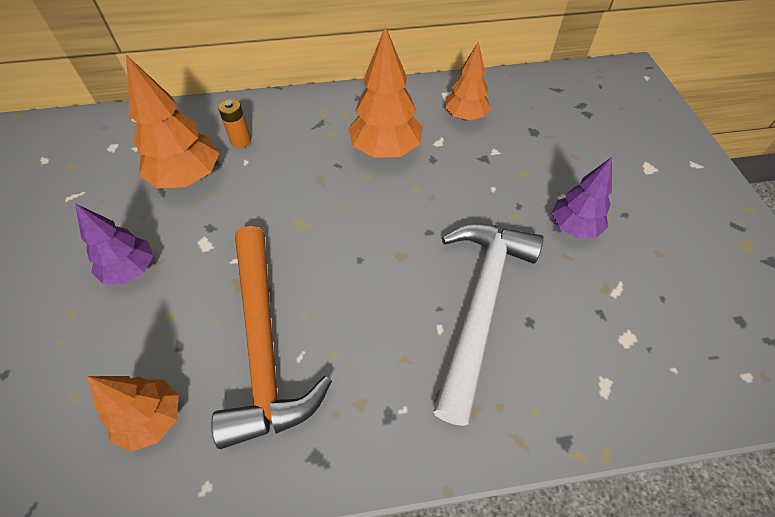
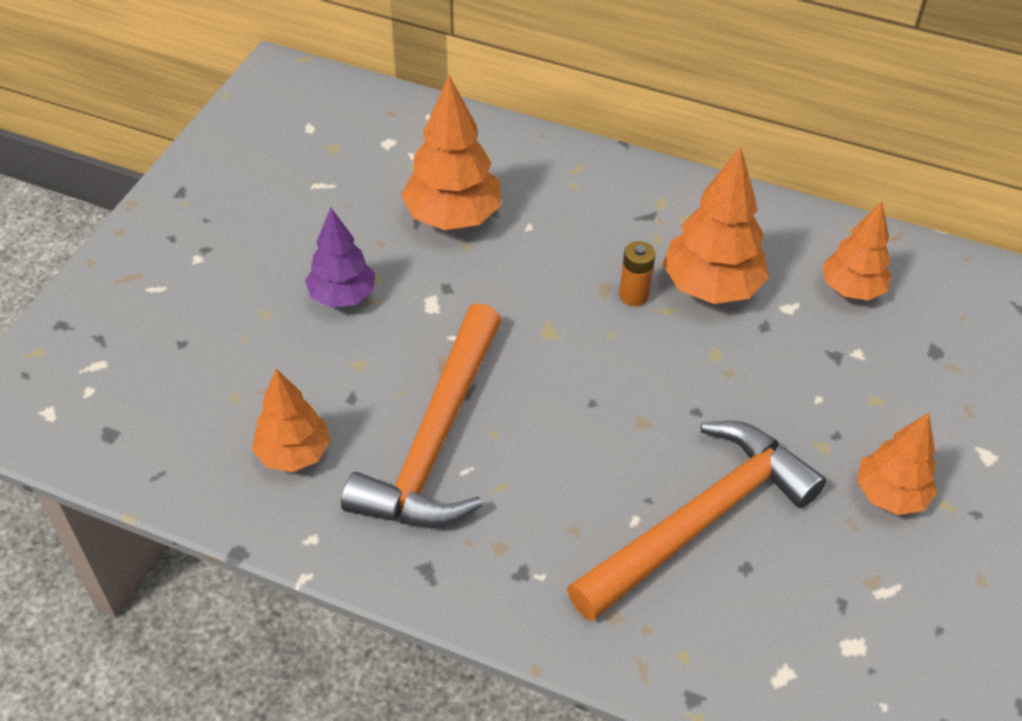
camera: 30 degrees right, 5 degrees down
(241, 141) = (538, 198): orange battery -> orange battery (633, 295)
(480, 305) = (700, 521): white hammer -> orange hammer
(573, 227) = (890, 495): purple tree -> orange tree

